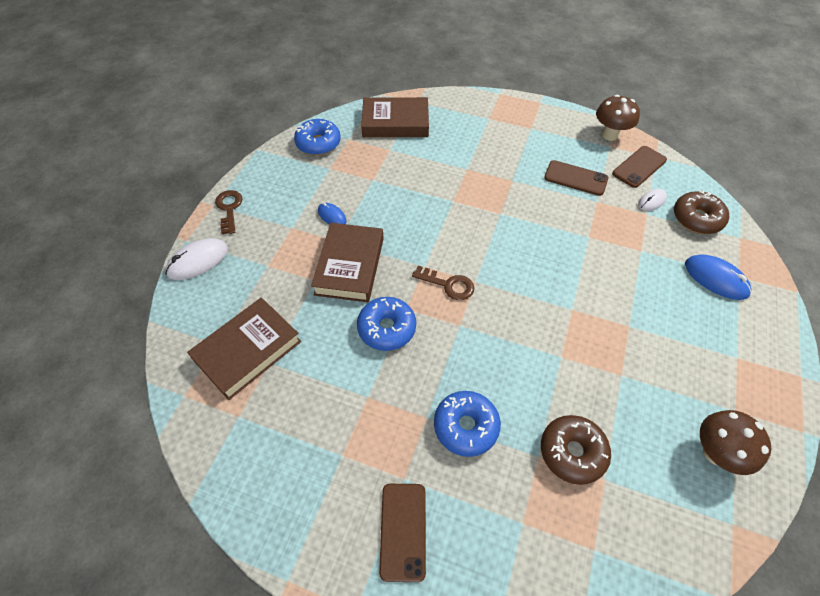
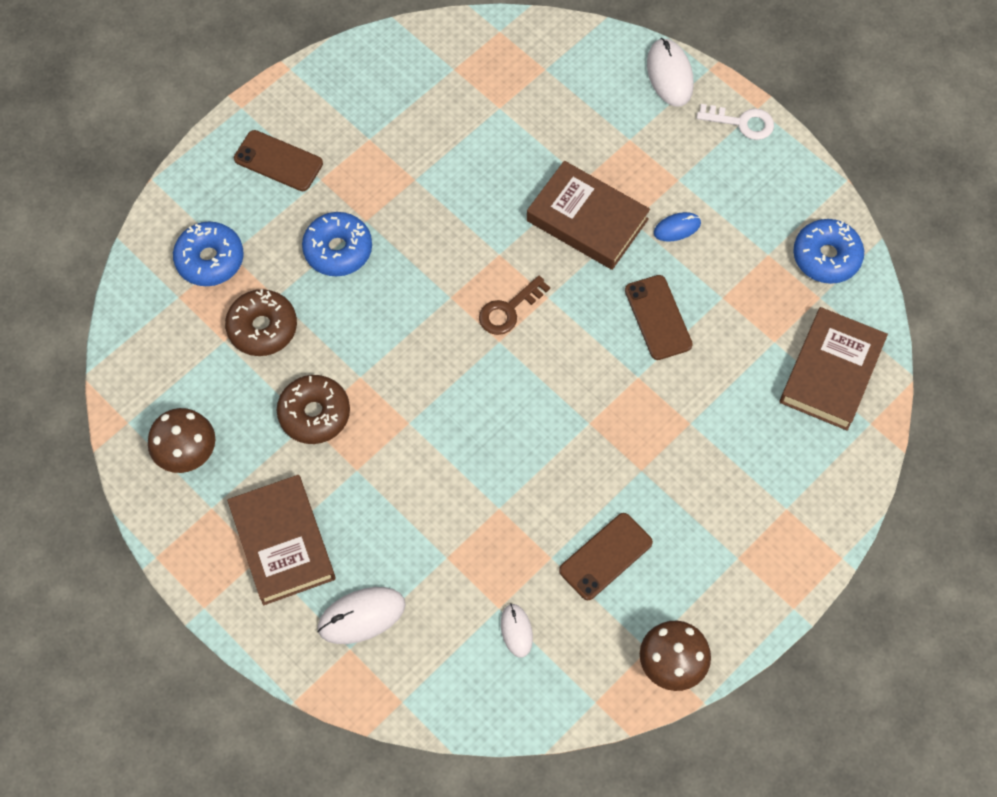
camera: 115 degrees right, 10 degrees up
(229, 209) = (741, 122): brown key -> white key
(247, 350) = (523, 93): brown book -> brown book (282, 542)
(387, 328) = (483, 225): blue donut -> blue donut (210, 259)
(639, 167) = (586, 661): brown phone -> brown phone (658, 317)
(697, 218) = (458, 668): brown donut -> brown donut (314, 414)
(716, 279) = (361, 616): blue mouse -> white mouse

